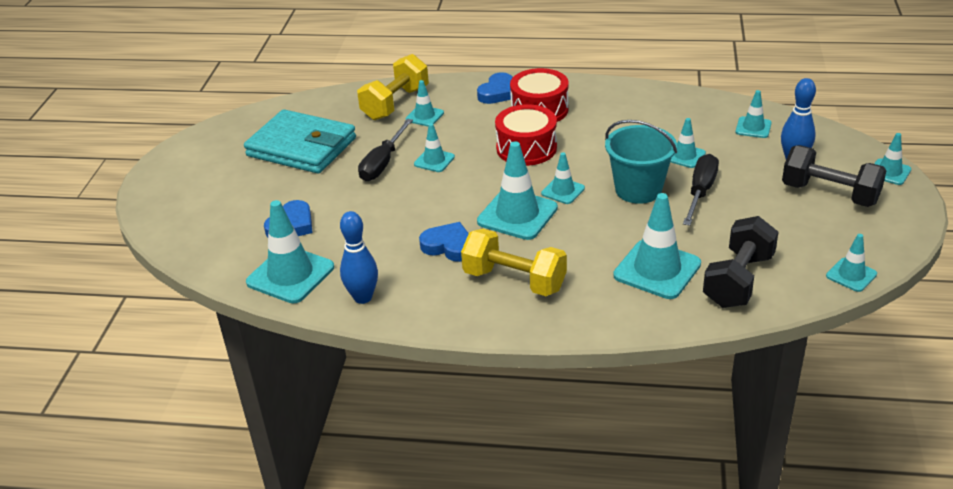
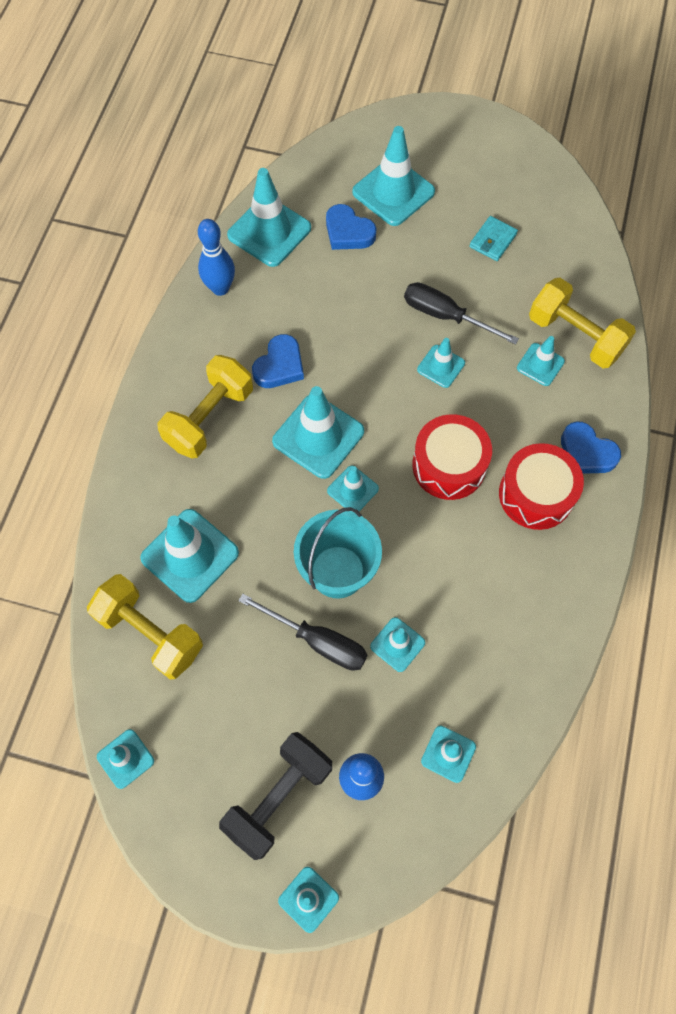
camera: 95 degrees right, 30 degrees up
(244, 204) = (393, 192): none -> turquoise traffic cone
(301, 147) = (492, 240): turquoise wallet -> turquoise wallet, size x0.41
(738, 280) = (150, 633): black dumbbell -> yellow dumbbell

